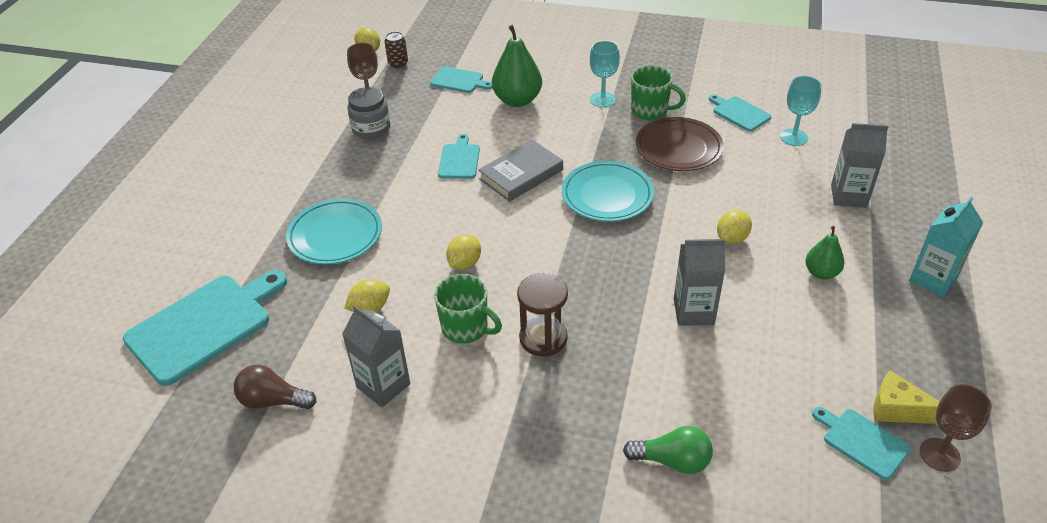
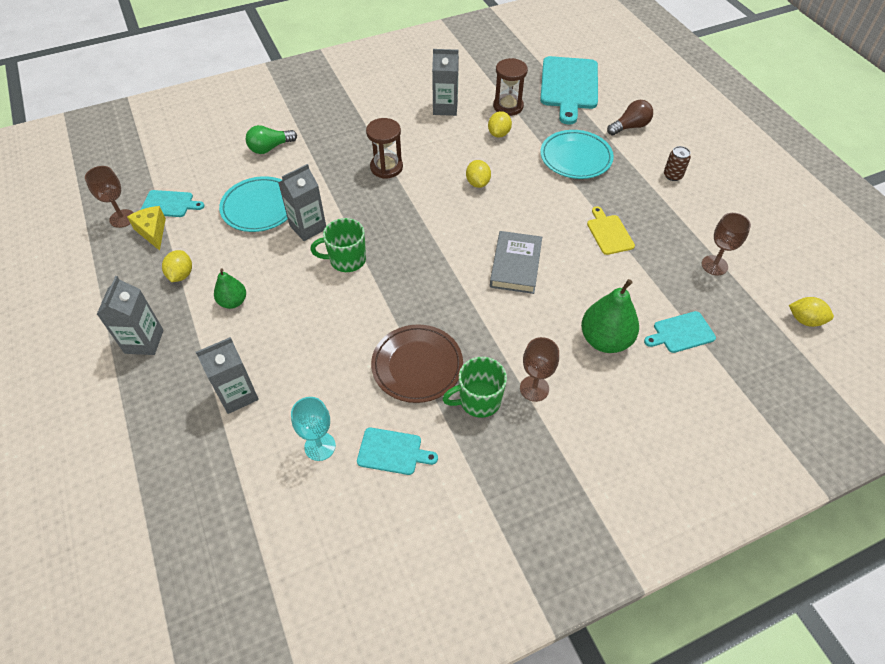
camera: 140 degrees right, 10 degrees up
(273, 401) = (488, 79): brown light bulb -> brown light bulb (630, 127)
(310, 340) = (508, 106): none -> brown hourglass
(371, 128) = (673, 241): grey jar -> none
(398, 63) = (759, 321): brown can -> brown can (672, 175)
(410, 158) = (609, 233): none -> yellow cutting board
(459, 160) = (574, 252): turquoise cutting board -> none
(466, 328) = (434, 151): green mug -> green mug (346, 260)
(602, 100) = (534, 388): turquoise goblet -> brown goblet
(607, 195) = (435, 283): turquoise plate -> turquoise plate (260, 207)
(732, 238) = (314, 296): yellow lemon -> yellow lemon (181, 275)
(897, 409) = (152, 231): yellow cheese -> yellow cheese turned 105 degrees counterclockwise
(933, 279) = (144, 341): turquoise carton -> grey carton

